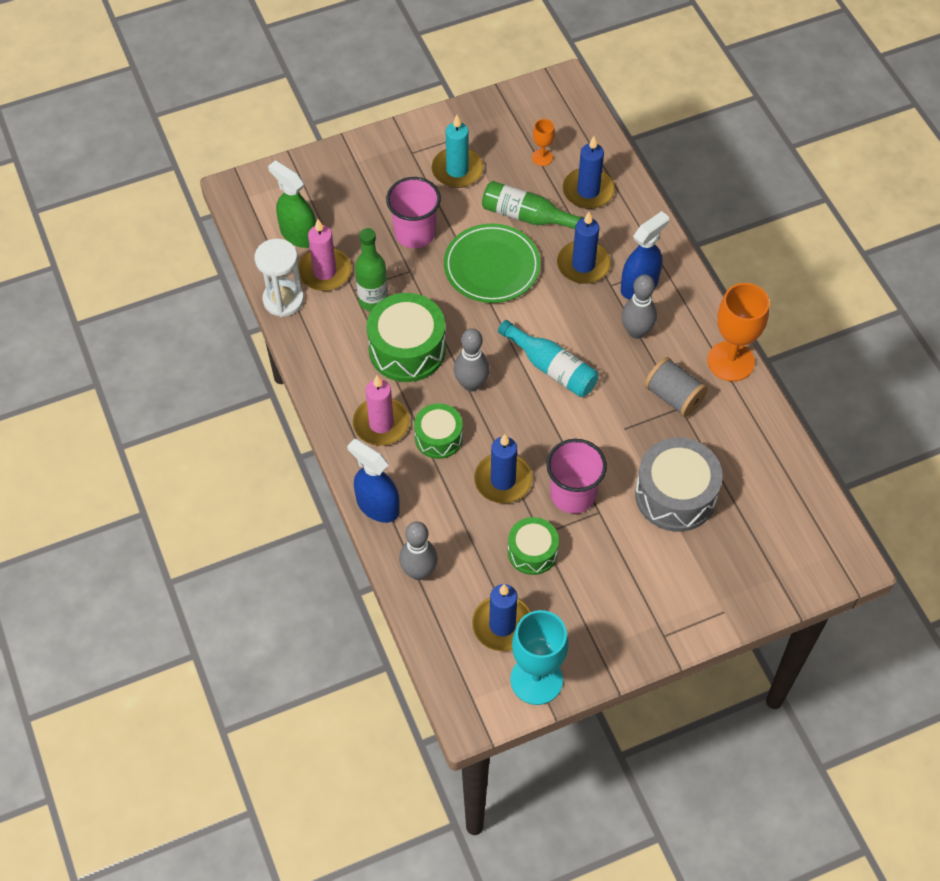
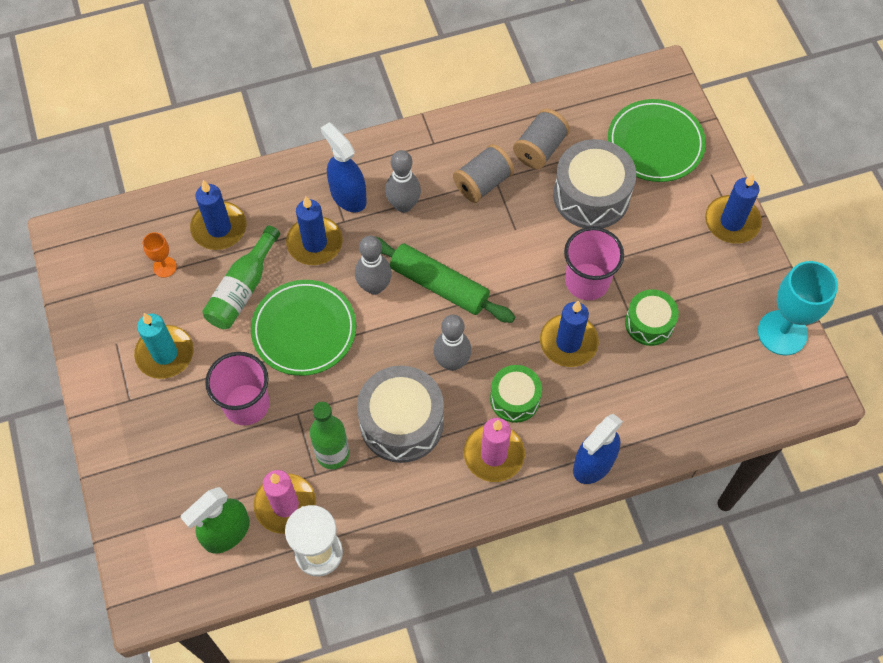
camera: 85 degrees left, 5 degrees up
(407, 349) = (401, 422): green drum -> grey drum
(419, 571) = (669, 428): grey bowling pin -> grey bowling pin (374, 286)
(502, 625) = (727, 357): blue candle -> blue candle (732, 222)
(551, 368) = (439, 285): turquoise bottle -> green rolling pin
(725, 445) = (540, 149): none -> grey spool
(730, 361) = (447, 131): orange goblet -> none
(753, 555) = (655, 143): none -> green plate

